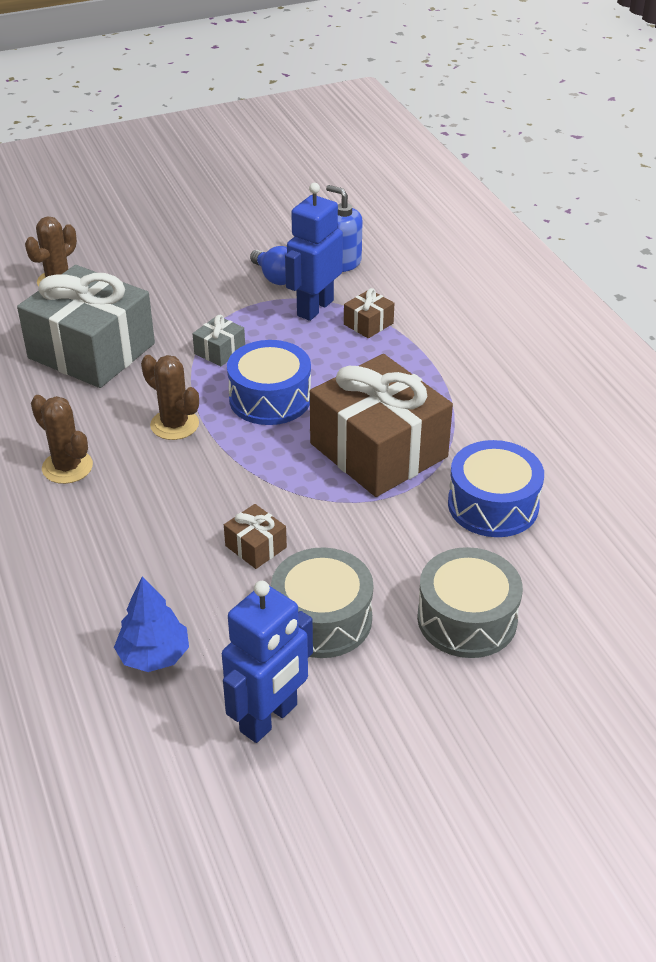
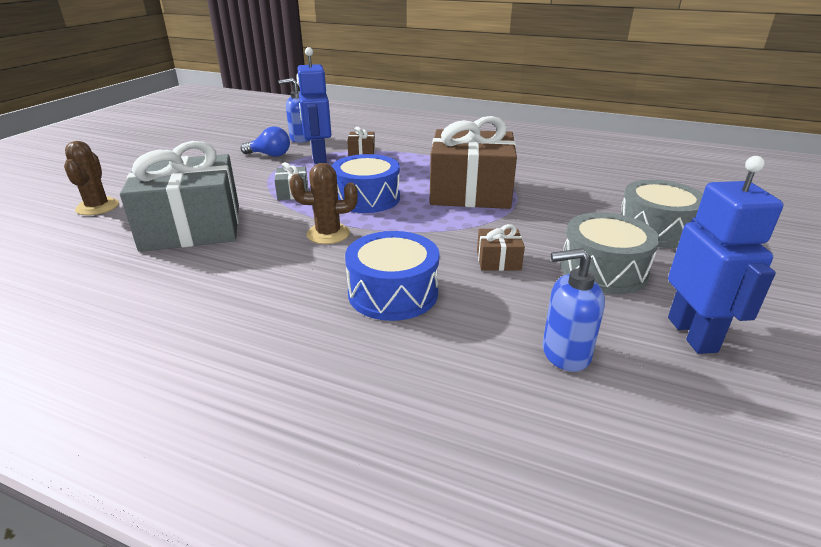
camera: 45 degrees left, 10 degrees down
(67, 467) = (287, 291): brown cactus -> none
(154, 655) = (565, 353): blue tree -> blue soap dispenser
(493, 505) = (564, 186): blue drum -> blue drum (393, 293)

